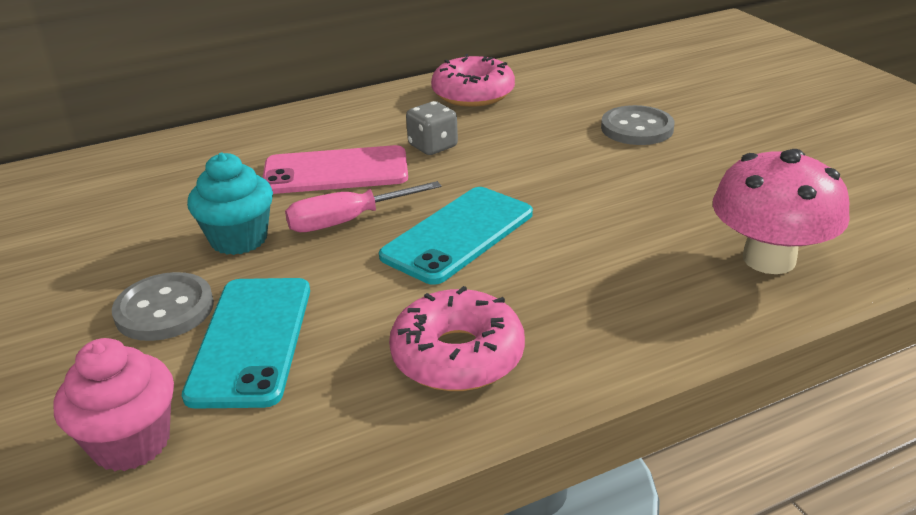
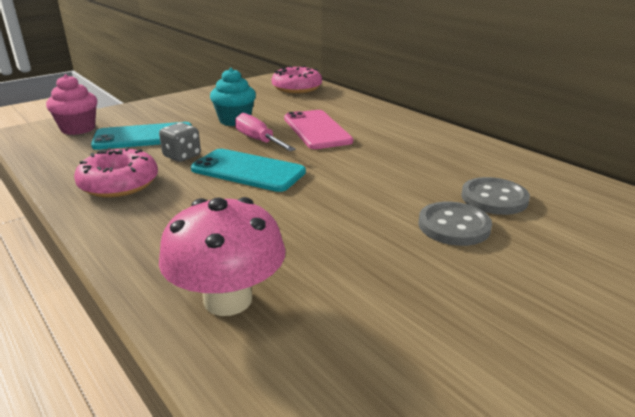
camera: 75 degrees right, 5 degrees down
(164, 309) = (171, 117): grey button -> grey button (494, 198)
(433, 146) = (365, 151): grey dice -> grey dice (182, 156)
(473, 94) = (464, 154): pink donut -> pink donut (297, 88)

